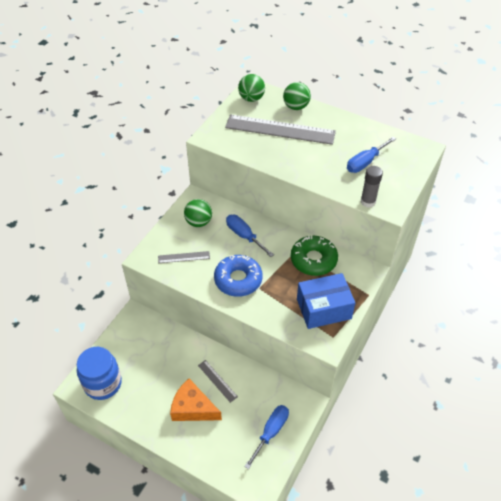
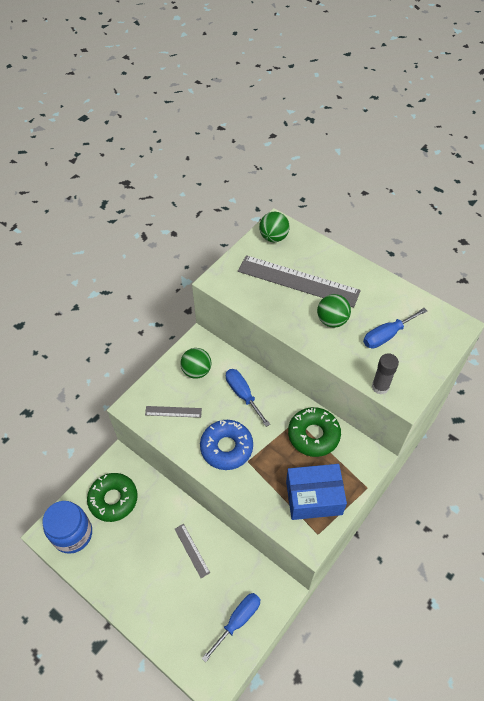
camera: 10 degrees right, 5 degrees up
(136, 349) = (113, 499): none -> green donut
(193, 408) = (160, 578): orange cheese -> none
(296, 107) = (321, 253): green ball -> green ball (332, 320)

